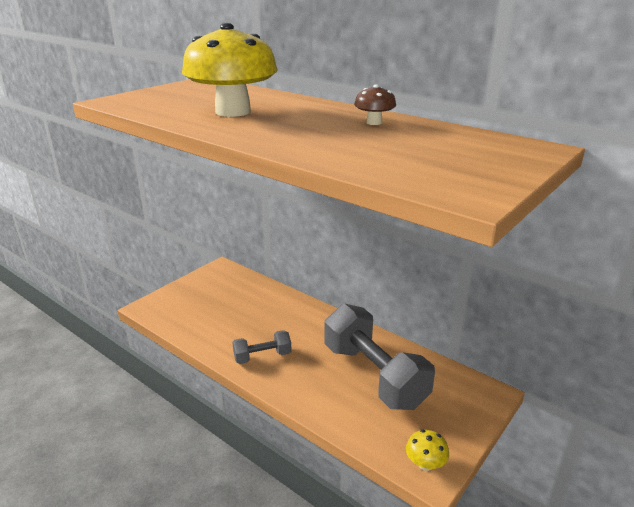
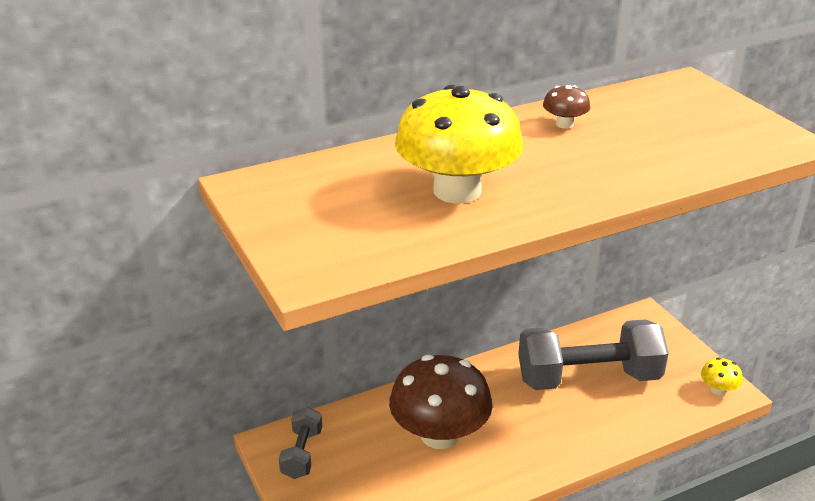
camera: 65 degrees left, 5 degrees up
(262, 321) = (439, 435): none -> brown mushroom
(262, 356) = (513, 454): grey dumbbell -> grey dumbbell (302, 454)

